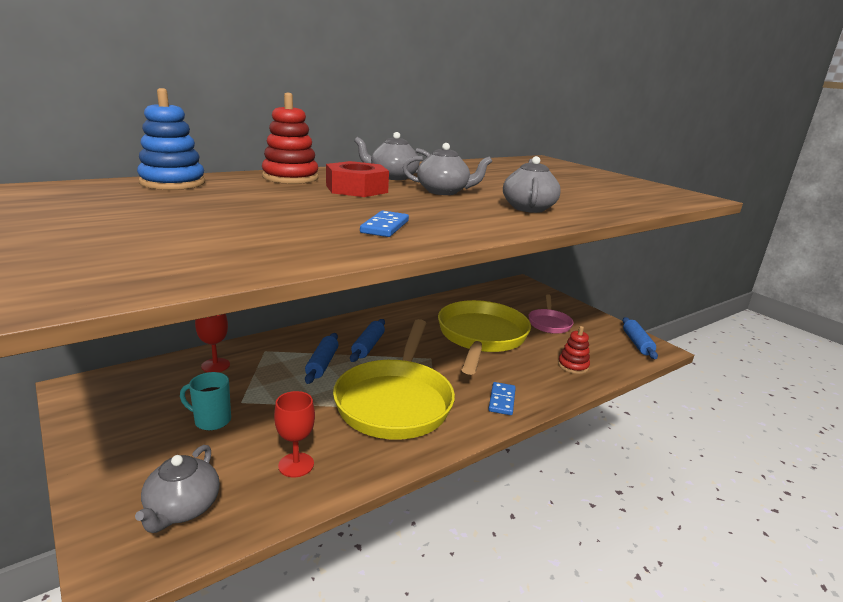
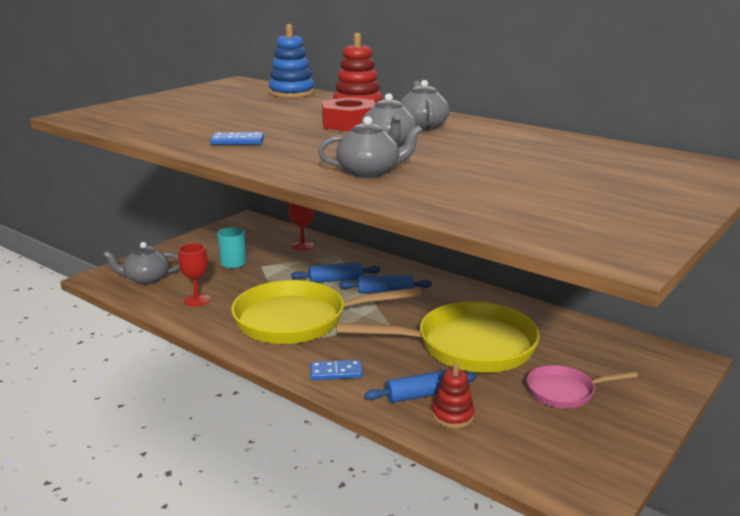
camera: 75 degrees right, 0 degrees up
(637, 343) = (585, 476): blue rolling pin -> blue rolling pin (421, 395)

